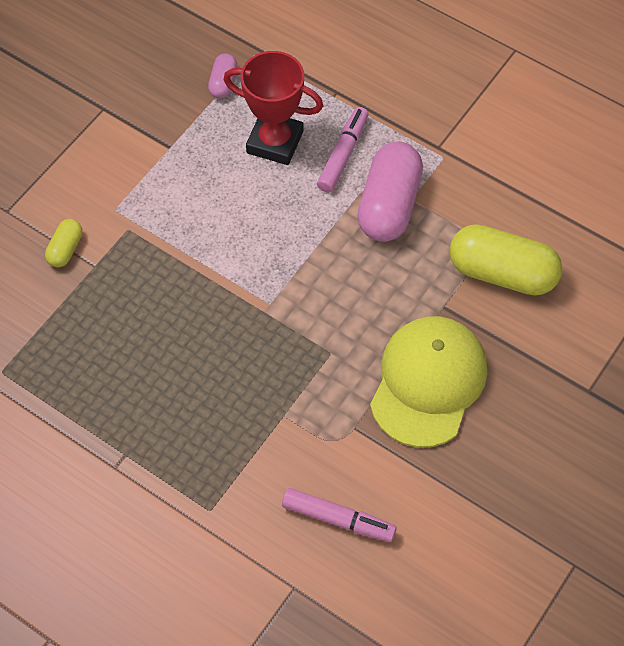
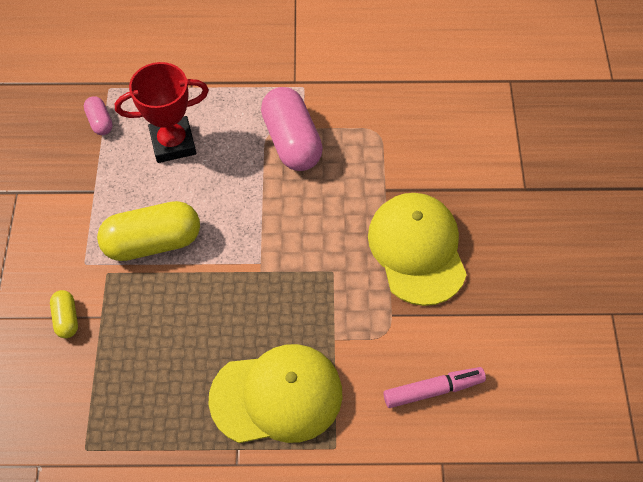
camera: 35 degrees left, 0 degrees up
(193, 432) = (277, 396): none -> yellow cap
(343, 154) = (231, 124): pink marker -> none
(502, 273) = (406, 143): yellow capsule -> yellow capsule (153, 242)

